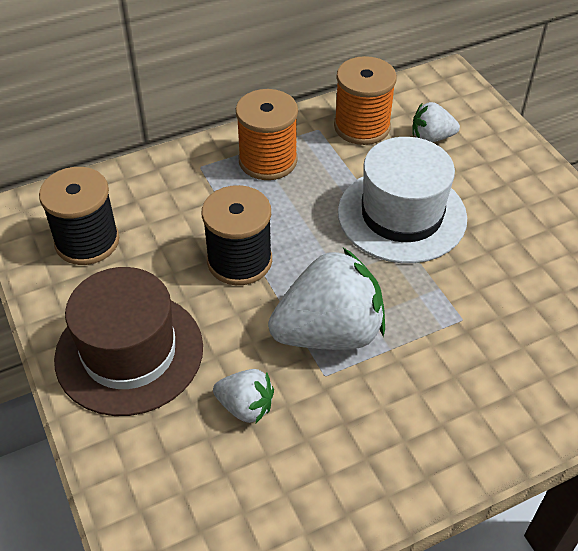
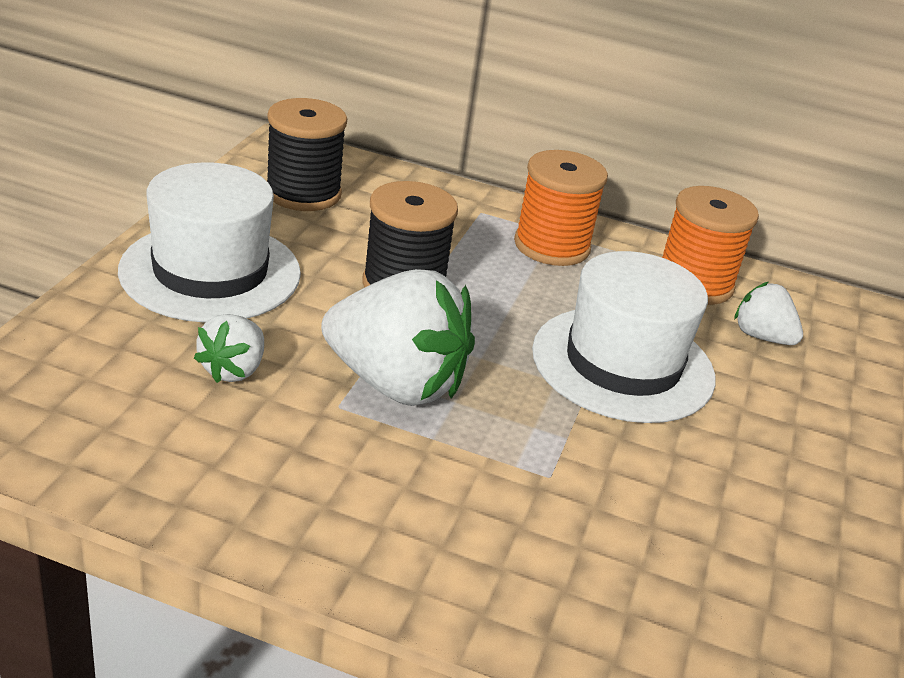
camera: 40 degrees right, 15 degrees down
(129, 352) = (210, 272): brown hat -> white hat
(245, 407) = (233, 370): white strawberry -> white strawberry turned 45 degrees clockwise

